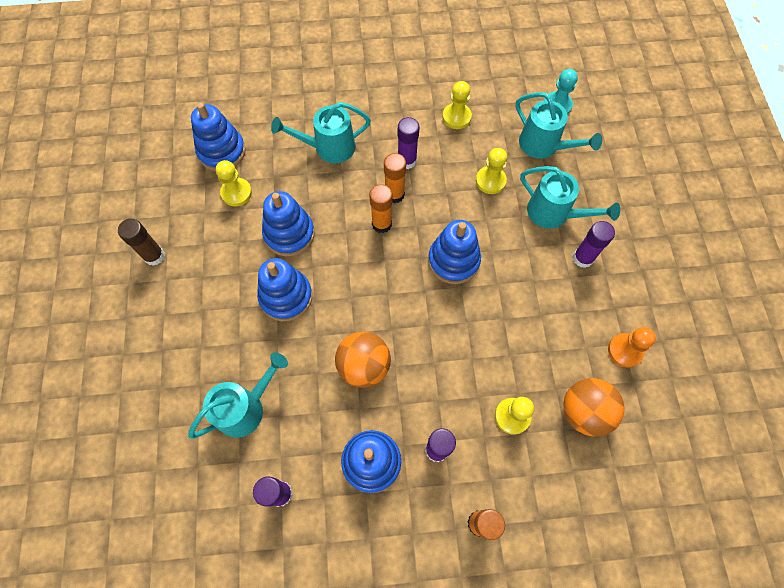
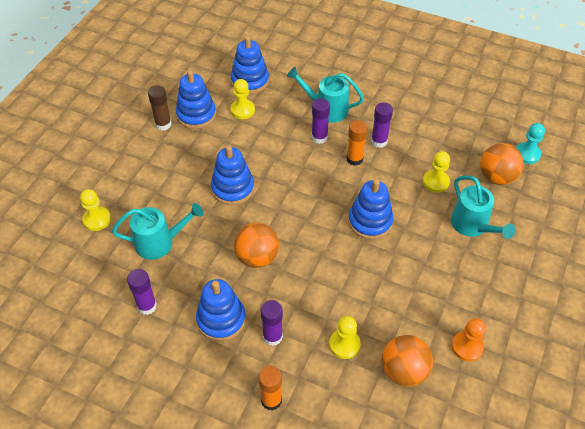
camera: 30 degrees right, 15 degrees down
(289, 234) = (261, 151): blue stacking toy -> blue stacking toy (196, 114)
(382, 224) = (332, 174): orange glue stick -> none
(456, 117) = (438, 129): yellow pawn -> yellow pawn (97, 219)
(544, 146) = (496, 177): turquoise watering can -> orange ball
(583, 258) = (476, 267): purple glue stick -> purple glue stick (319, 137)

